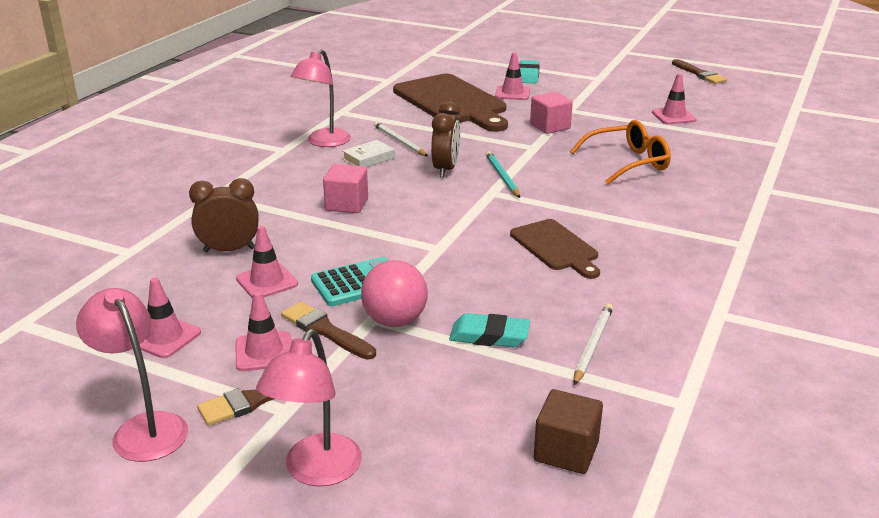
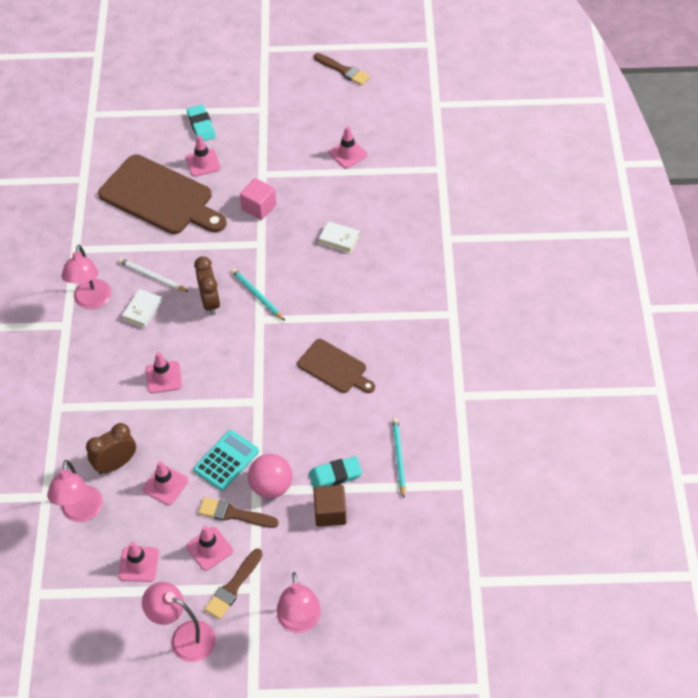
camera: 25 degrees left, 25 degrees up
(150, 275) = (81, 512): none -> pink lamp
(347, 204) = (163, 377): pink cube -> pink traffic cone
(566, 451) = (420, 549): brown cube -> brown cube (330, 513)
(592, 345) = (398, 457): white pencil -> turquoise pencil
(627, 163) = (339, 239): orange glasses -> white book

